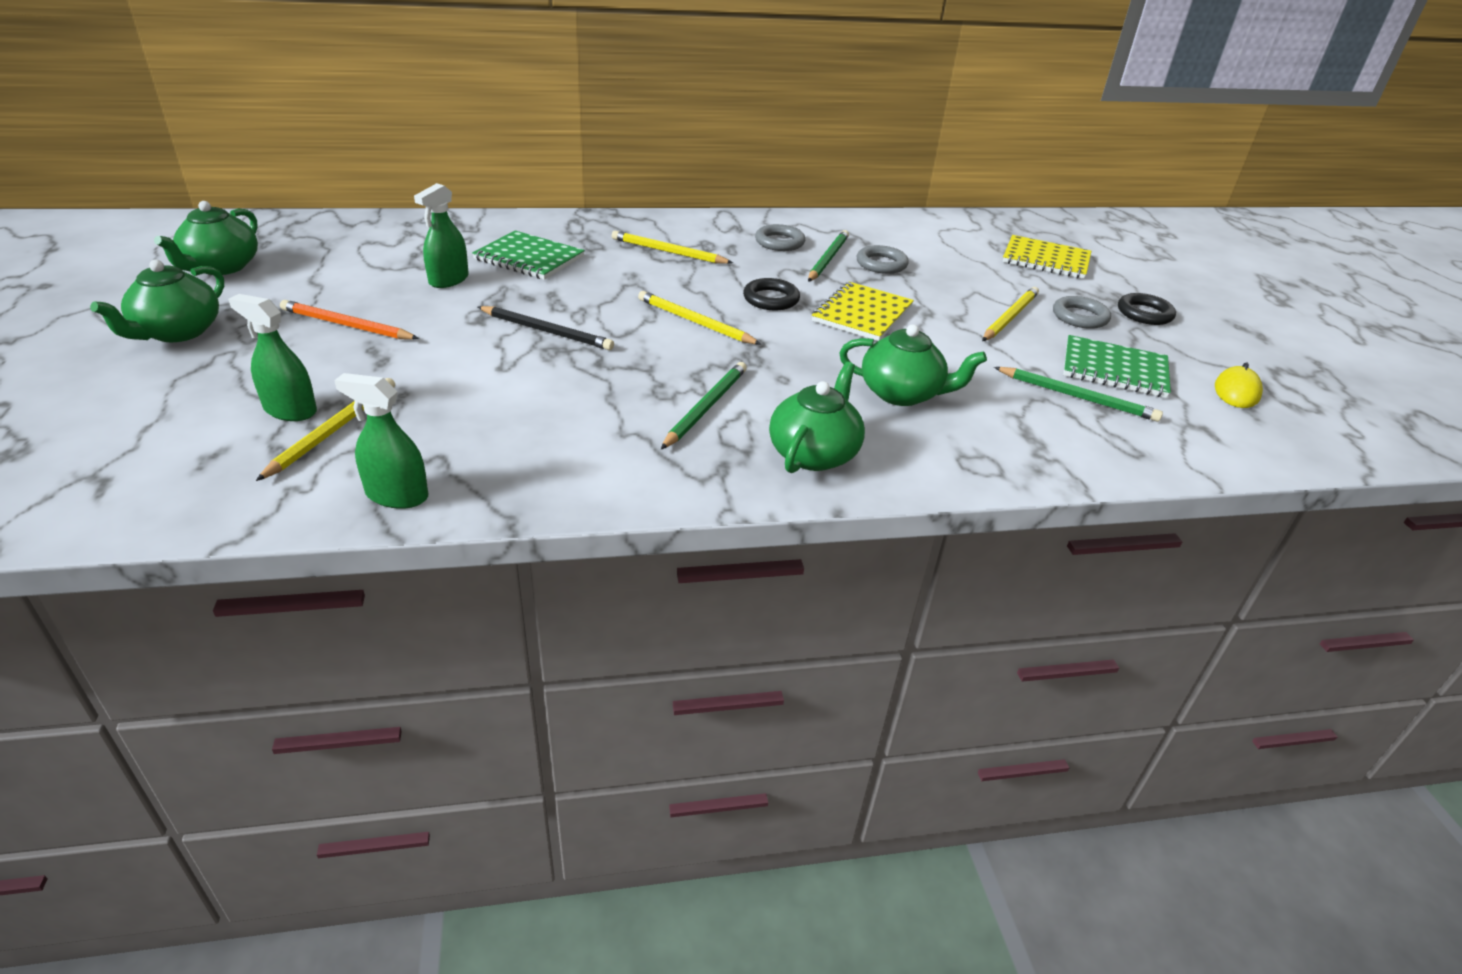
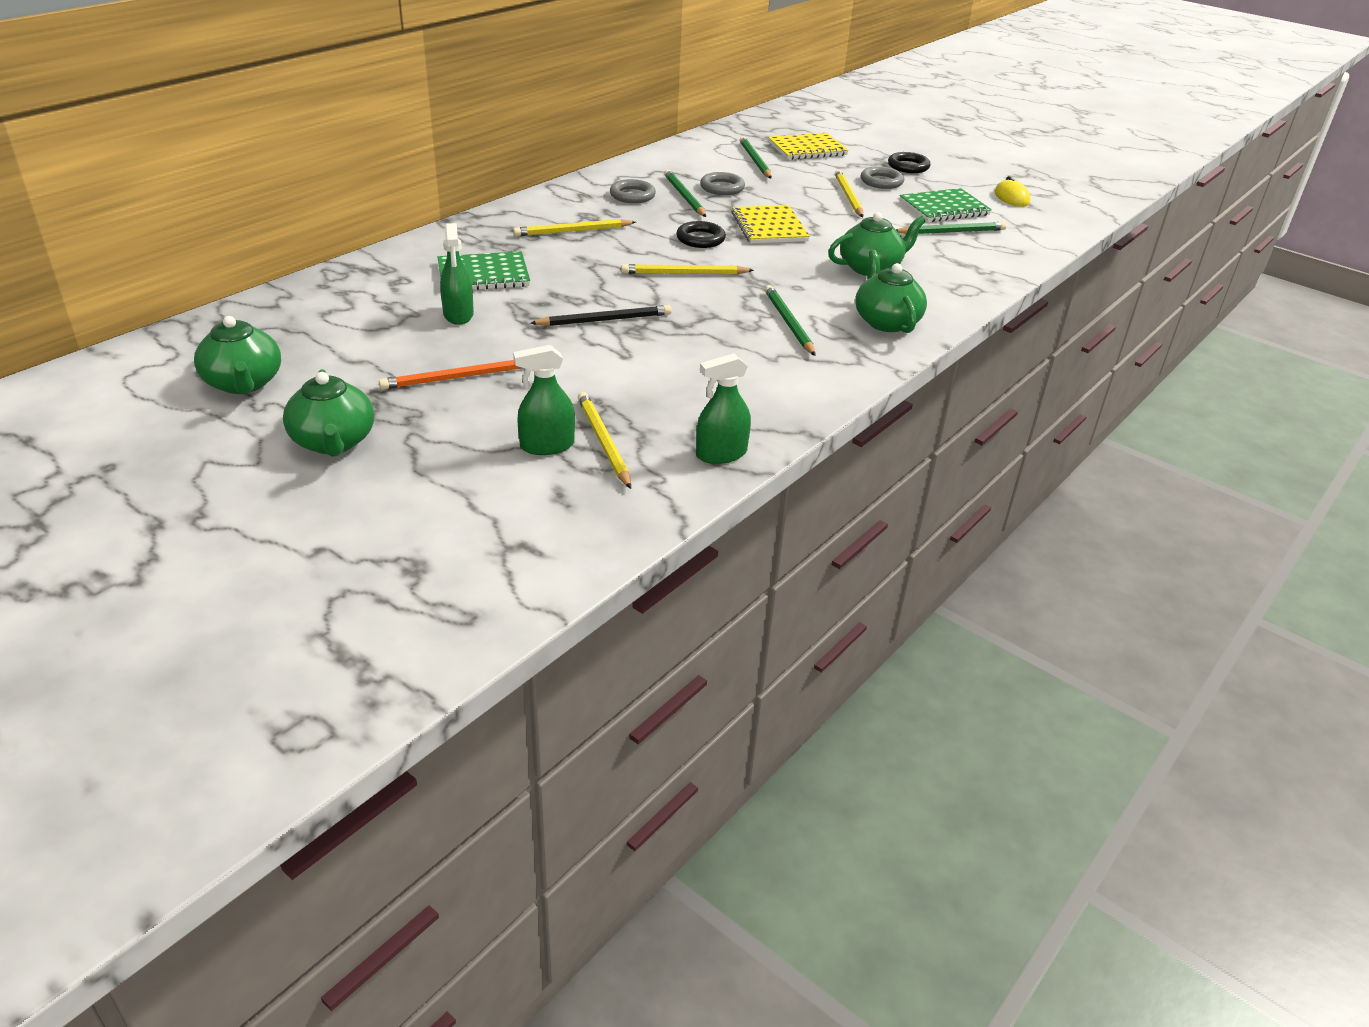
camera: 40 degrees left, 0 degrees up
(964, 252) = (754, 160): none -> green pencil

